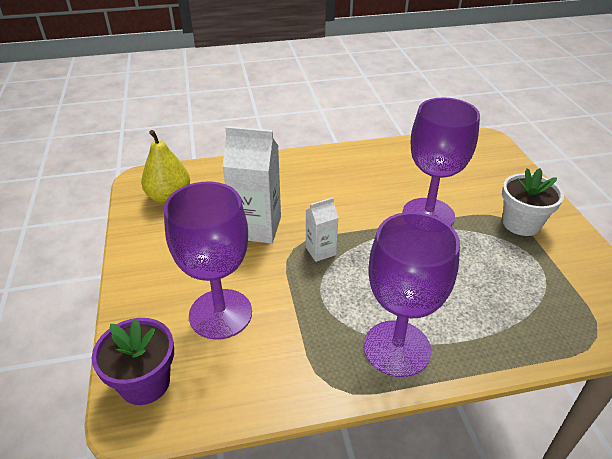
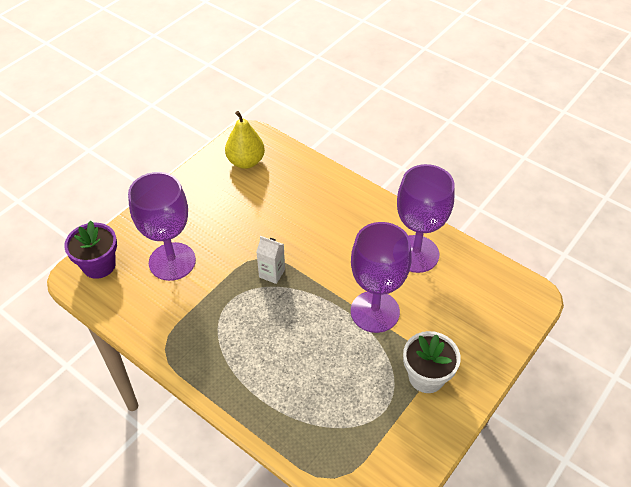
camera: 50 degrees right, 10 degrees up
(257, 228) = (261, 225): white carton -> none
(397, 348) = (221, 365): purple goblet -> purple goblet (416, 254)

